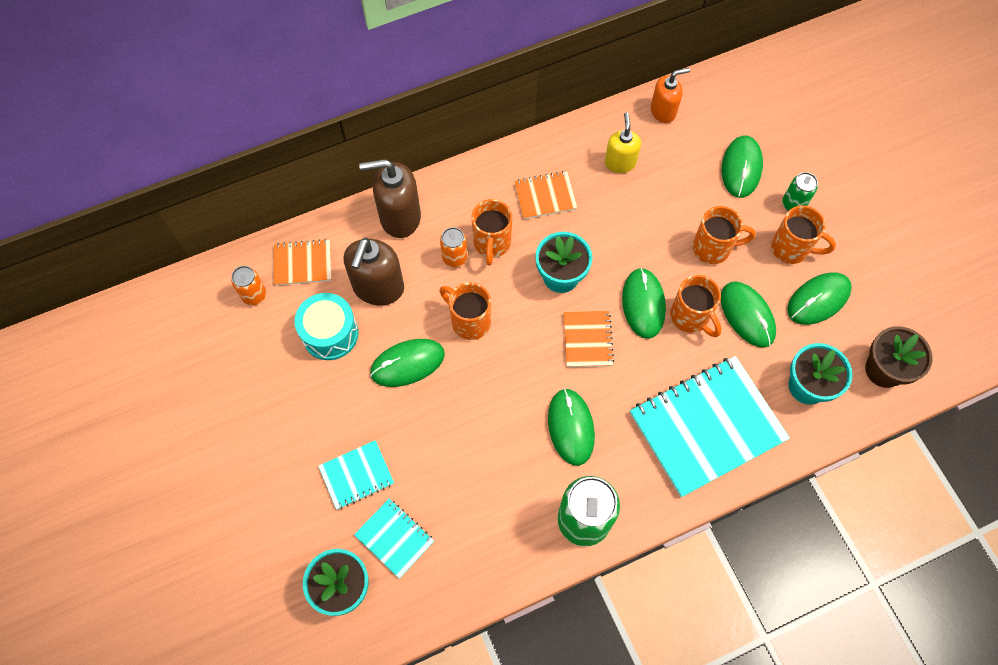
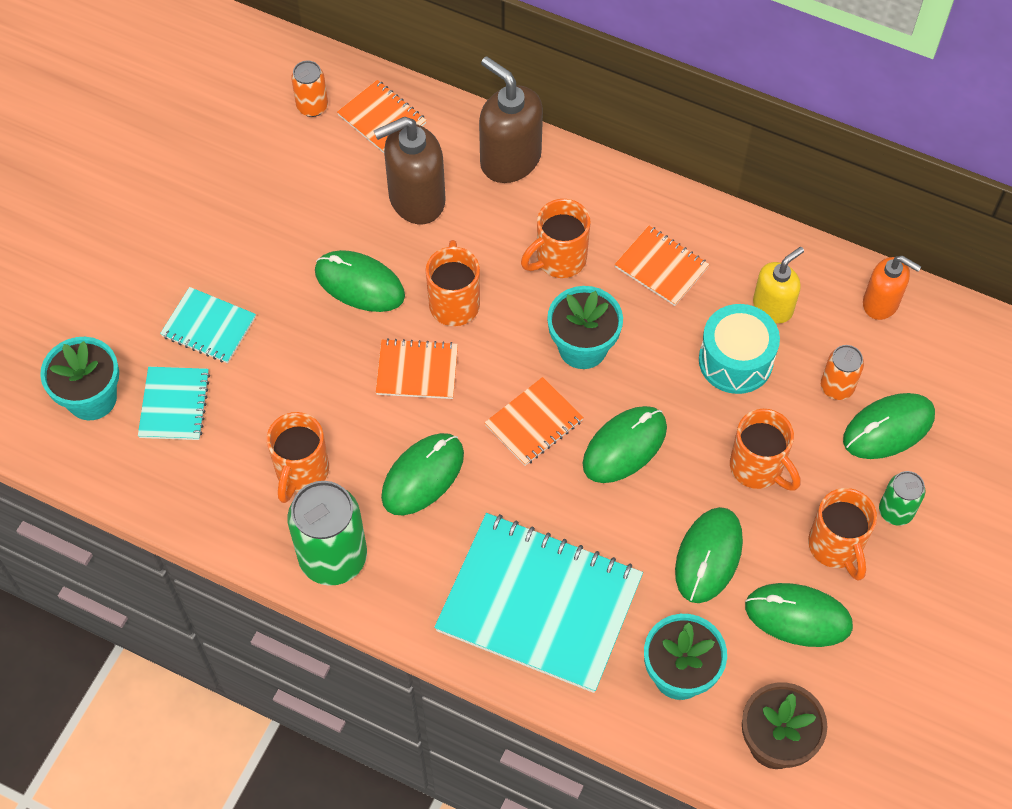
camera: 50 degrees right, 5 degrees down
(330, 333) = (330, 196): turquoise drum -> turquoise drum (735, 360)
(454, 258) = (511, 239): orange can -> orange can (837, 387)
(497, 377) = (417, 370): none -> orange notebook
(690, 317) = (652, 502): orange mug -> orange mug (301, 472)

